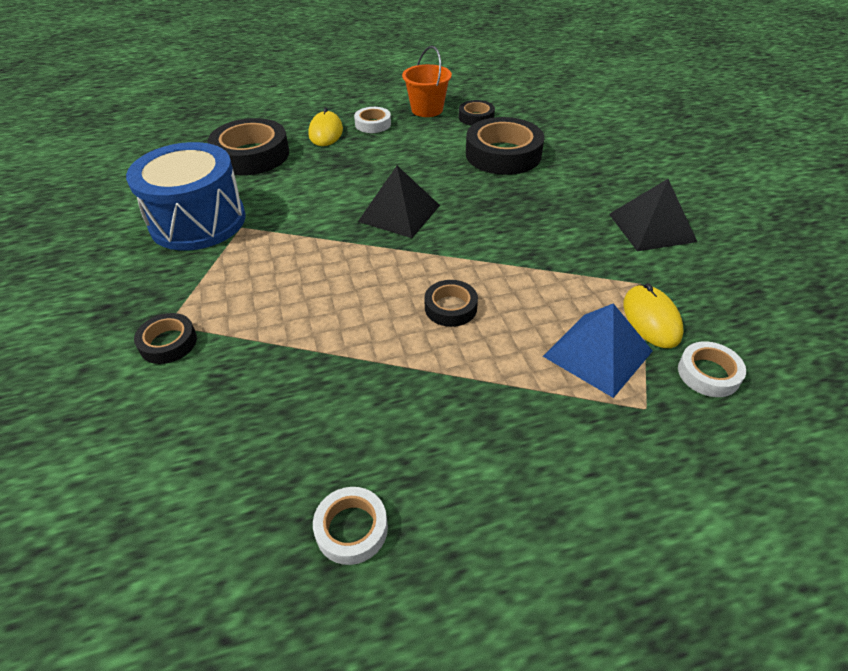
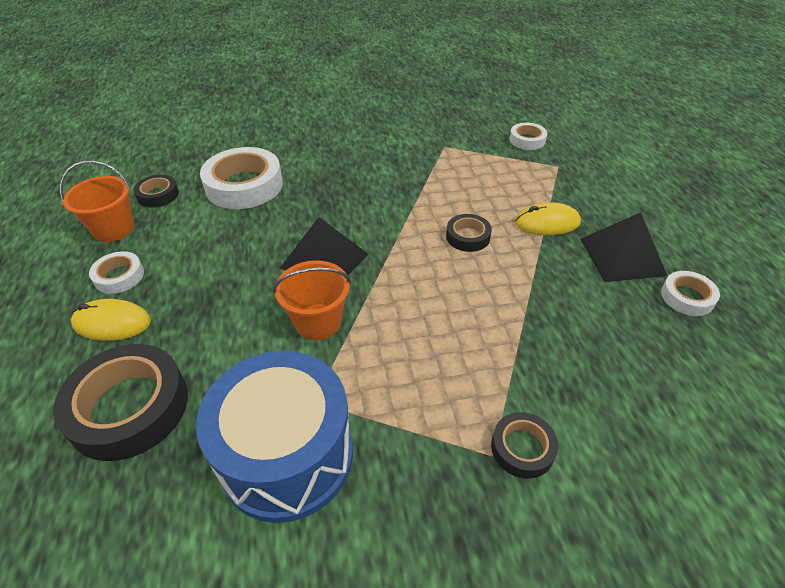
camera: 85 degrees left, 0 degrees up
(322, 219) = (318, 322): none -> orange bucket
(503, 154) = (244, 185): black tape -> white tape
(597, 353) = (514, 175): blue pyramid -> none
(651, 227) = (381, 131): black pyramid -> black pyramid (622, 256)
(651, 319) = (480, 150): yellow mouse -> yellow mouse (547, 223)

